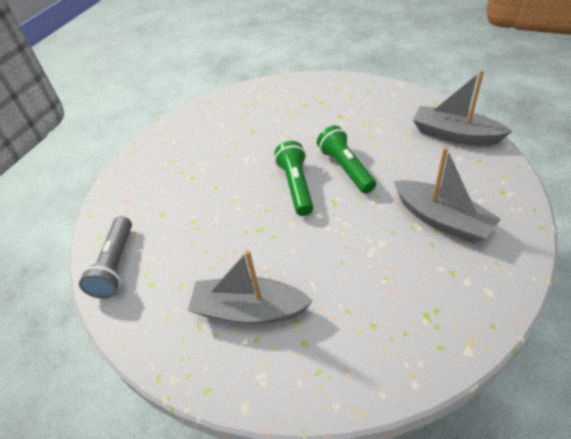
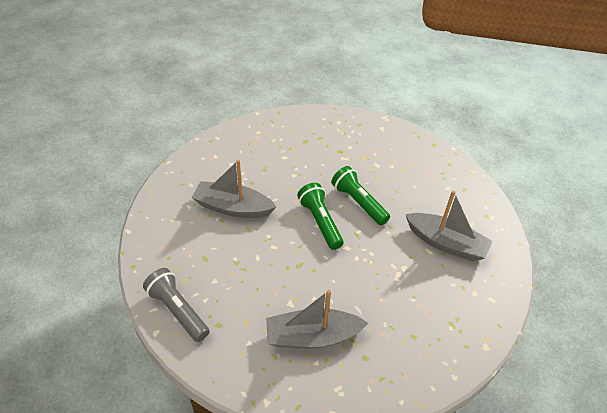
camera: 20 degrees left, 0 degrees up
(115, 265) = (178, 311): grey flashlight -> grey flashlight turned 150 degrees clockwise
(454, 135) = (440, 166): grey boat -> grey boat (233, 208)

